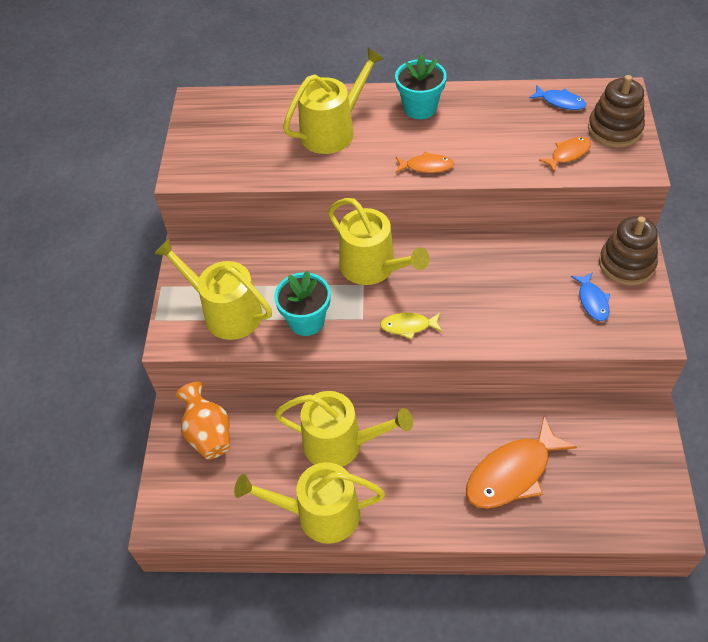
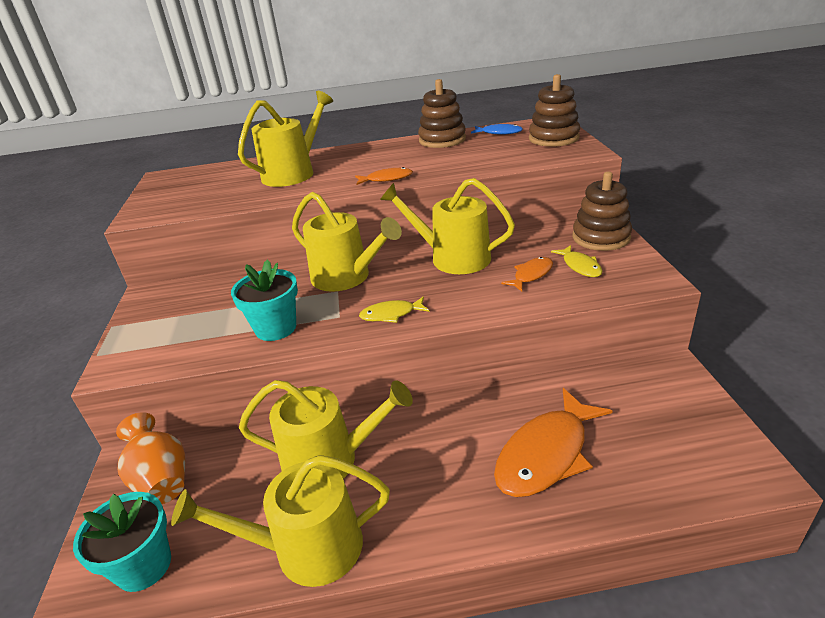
camera: 10 degrees left, 20 degrees down
(226, 312) = (183, 335): yellow watering can -> yellow watering can (453, 258)
(420, 108) = (374, 152): turquoise flower pot -> turquoise flower pot (144, 566)
(496, 101) = (442, 140): none -> brown stacking toy
(568, 154) = (518, 155): orange fish -> orange fish (531, 275)
(592, 301) = (580, 266): blue fish -> yellow fish

